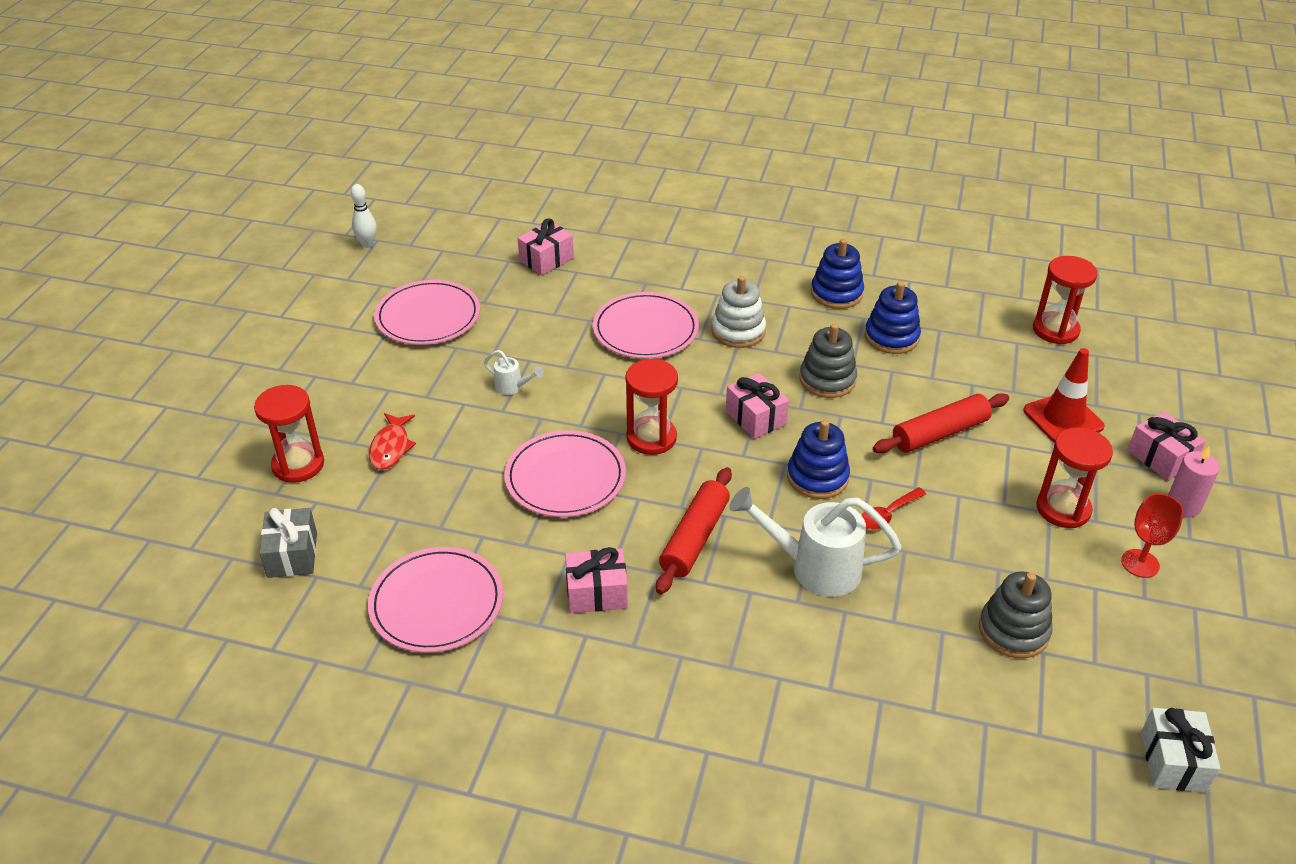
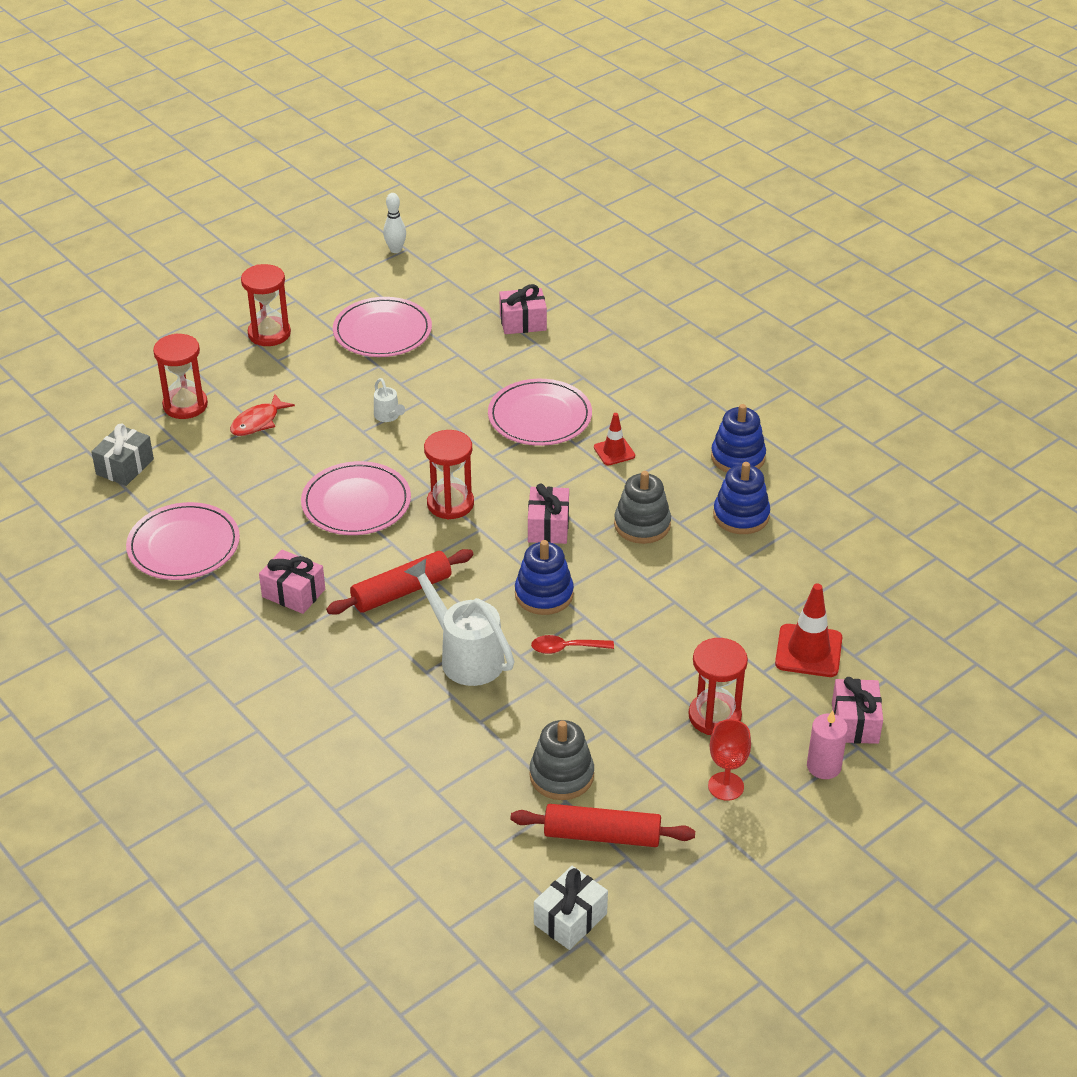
camera: 35 degrees right, 0 degrees up
(738, 331) = (614, 452): white stacking toy -> red traffic cone
(940, 433) = (685, 610): red rolling pin -> red rolling pin (602, 835)
(1055, 330) = (901, 578): red hourglass -> red hourglass (269, 334)

